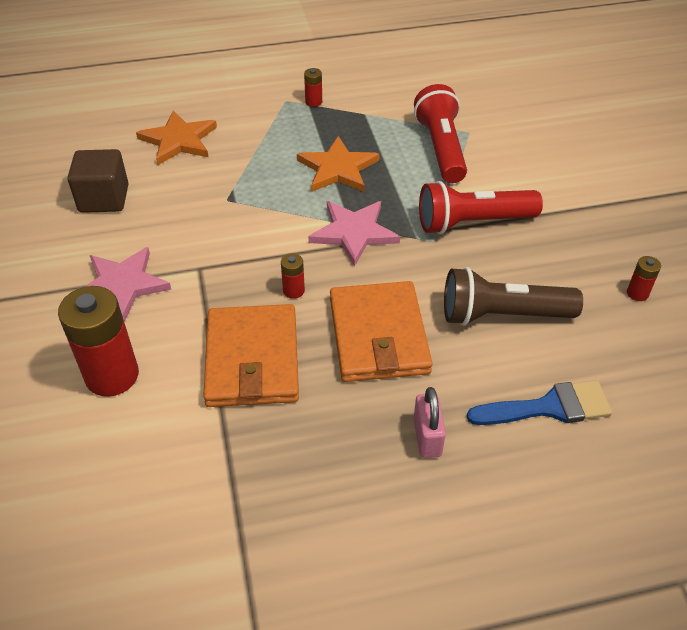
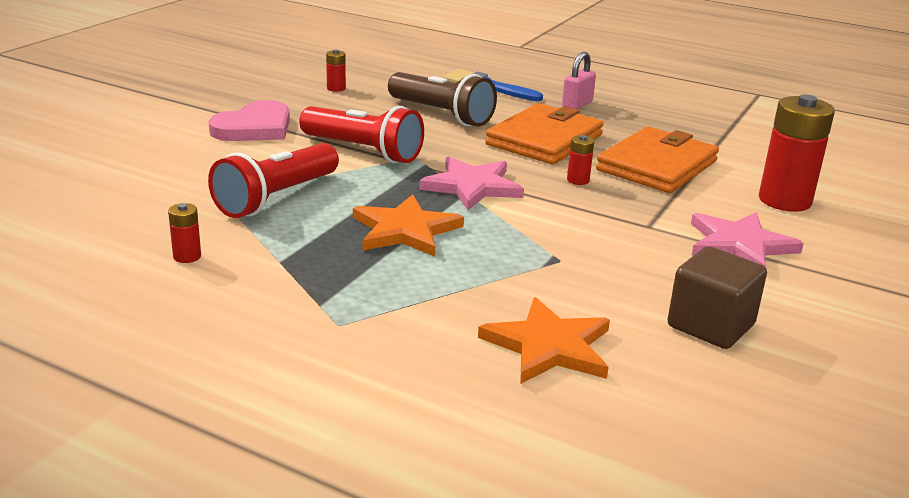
camera: 140 degrees left, 20 degrees down
(313, 102) = (310, 303): red battery -> red battery (187, 256)
(577, 198) = (254, 127): none -> pink heart

